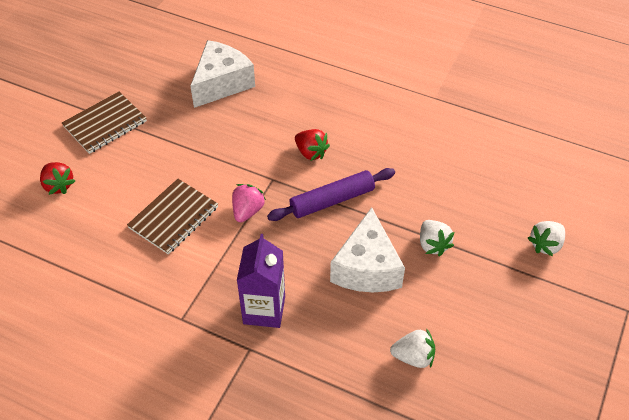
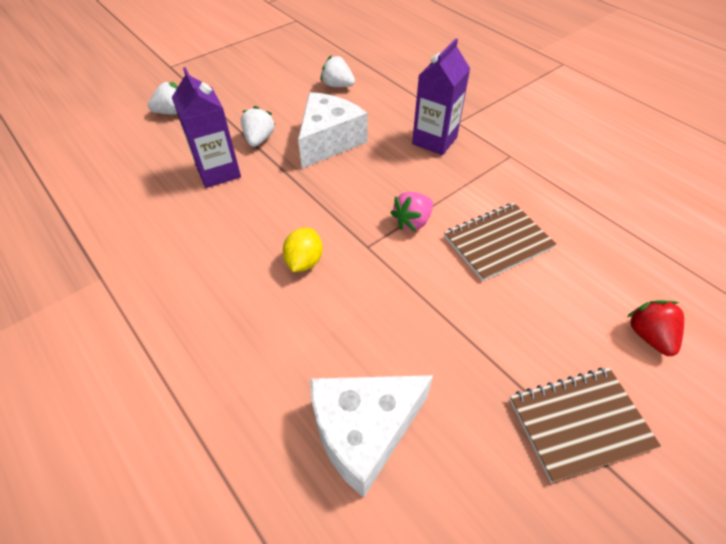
camera: 155 degrees left, 0 degrees up
(311, 152) = (304, 261): red strawberry -> yellow lemon
(332, 200) = (318, 202): purple rolling pin -> none
(436, 198) = (218, 172): none -> purple carton

